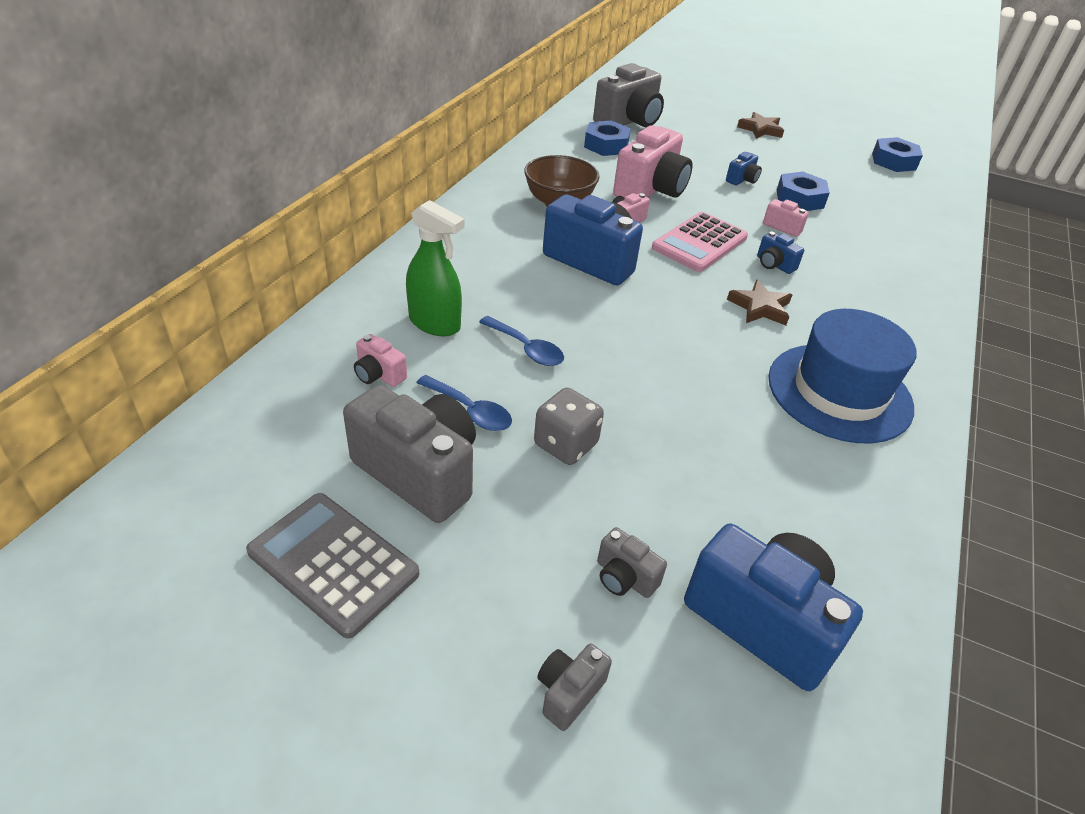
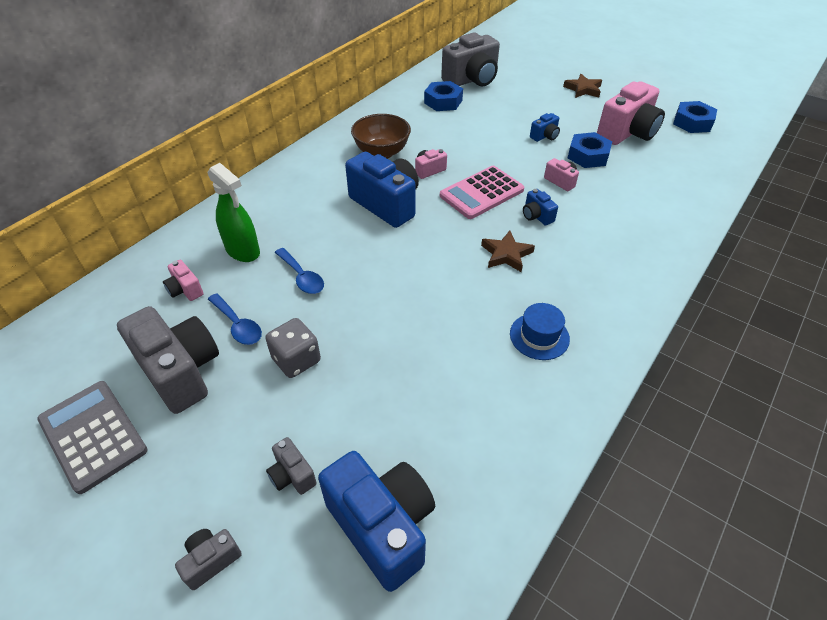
camera: 15 degrees right, 5 degrees up
(650, 190) = (462, 143): pink camera -> pink camera (627, 133)
(839, 392) = (539, 336): blue hat -> blue hat, size x0.50

